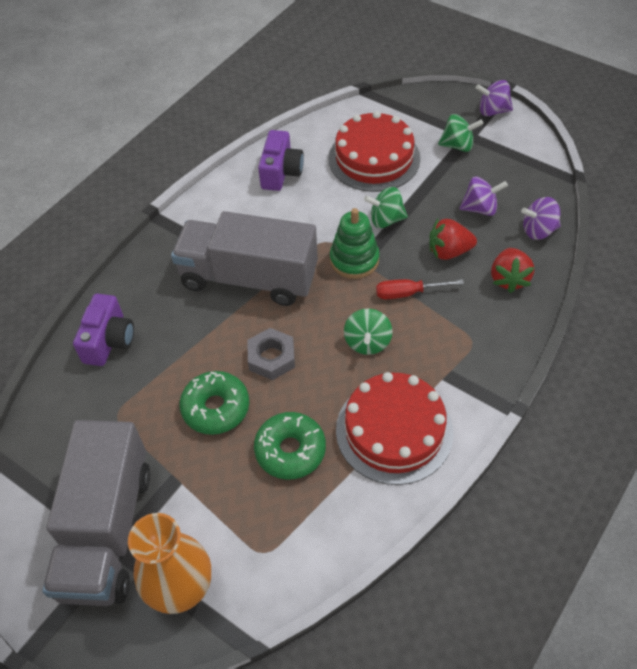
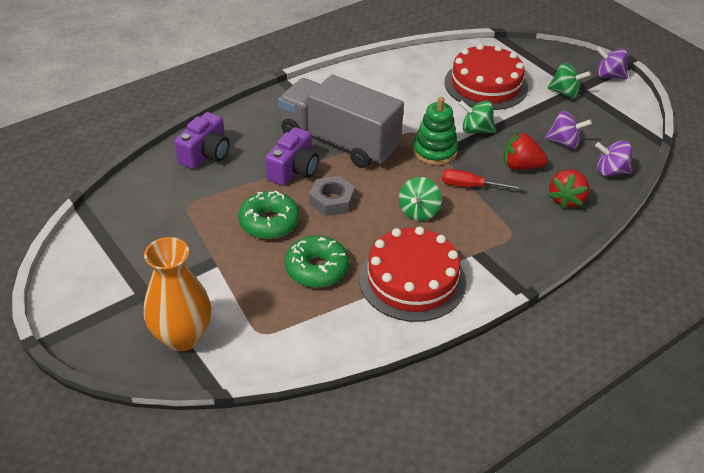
camera: 15 degrees right, 10 degrees down
(107, 530) = (143, 280): grey truck -> none
(281, 172) = (401, 75): purple camera -> purple camera (294, 170)

